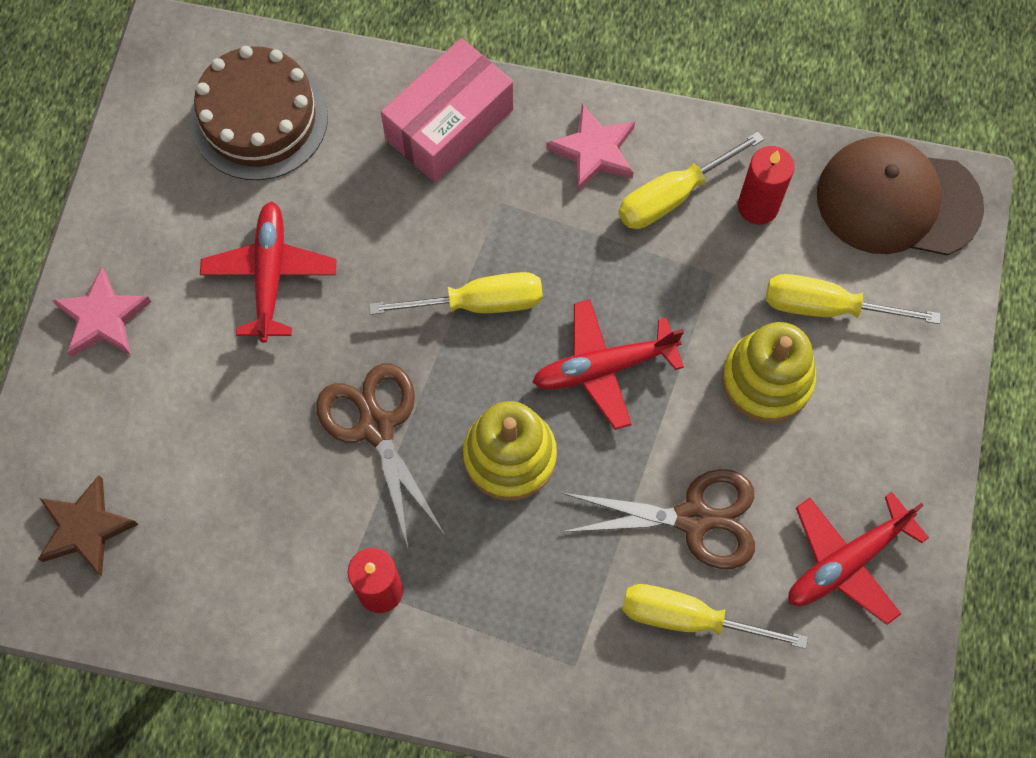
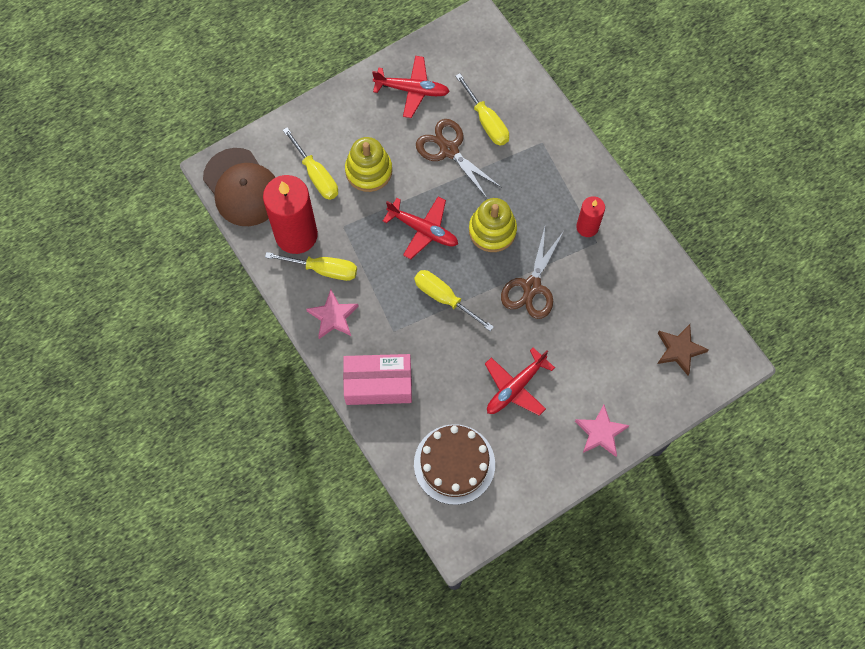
camera: 135 degrees left, 0 degrees up
(758, 206) = (296, 235): red candle -> red candle, size x1.89

